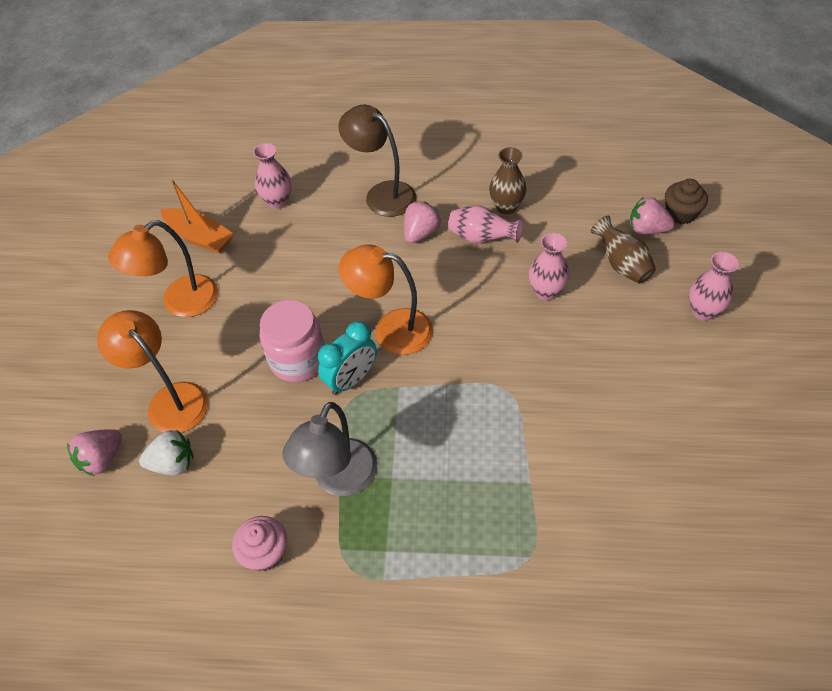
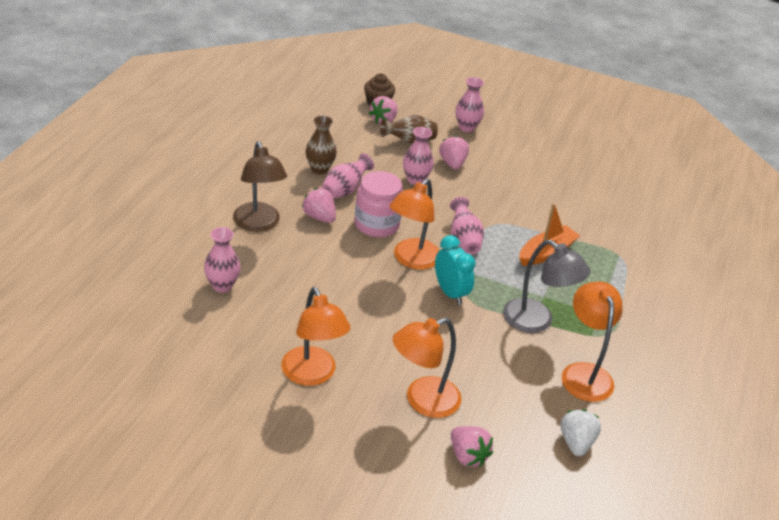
camera: 80 degrees left, 15 degrees down
(173, 463) = (489, 410): white strawberry -> white strawberry (576, 443)
(200, 237) = (234, 346): orange boat -> orange boat (546, 253)
(265, 552) = (584, 373): pink cupcake -> orange lamp
(298, 360) = (416, 316): pink jar -> pink jar (376, 224)
(382, 194) = (258, 224): brown lamp -> brown lamp turned 75 degrees counterclockwise
(455, 368) = (463, 240): none -> pink vase
(607, 318) = (452, 164): none -> pink strawberry

